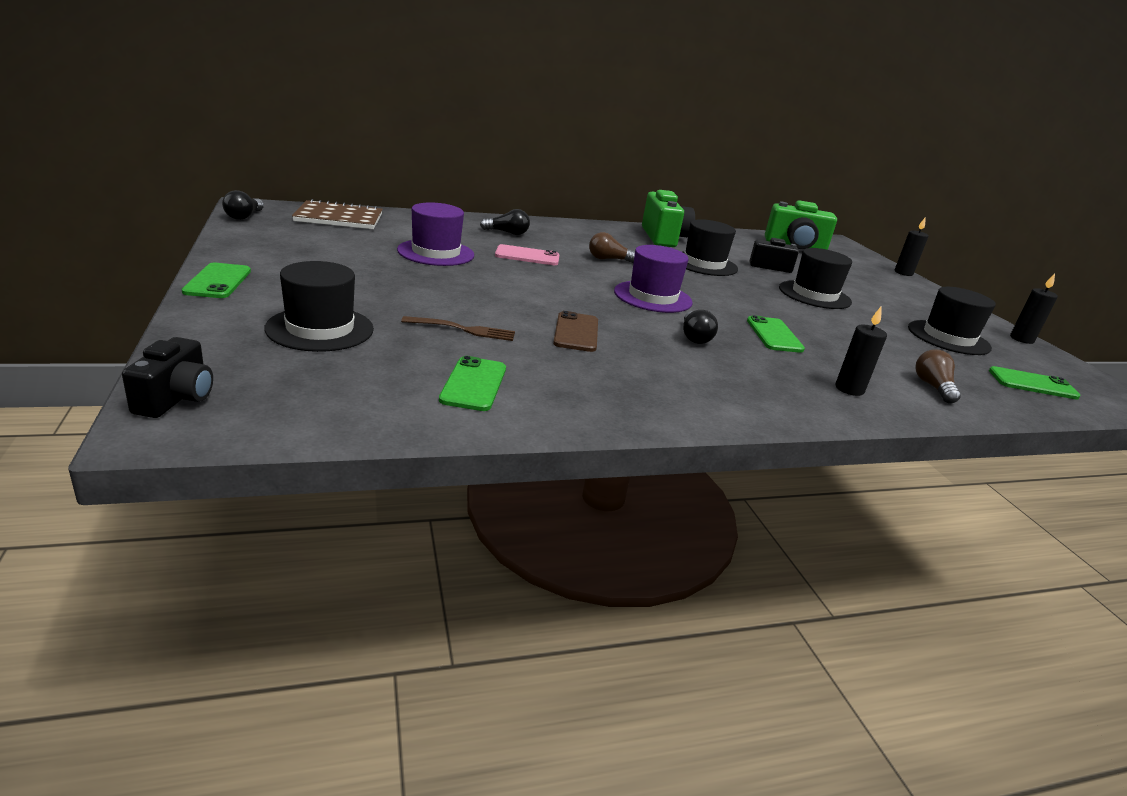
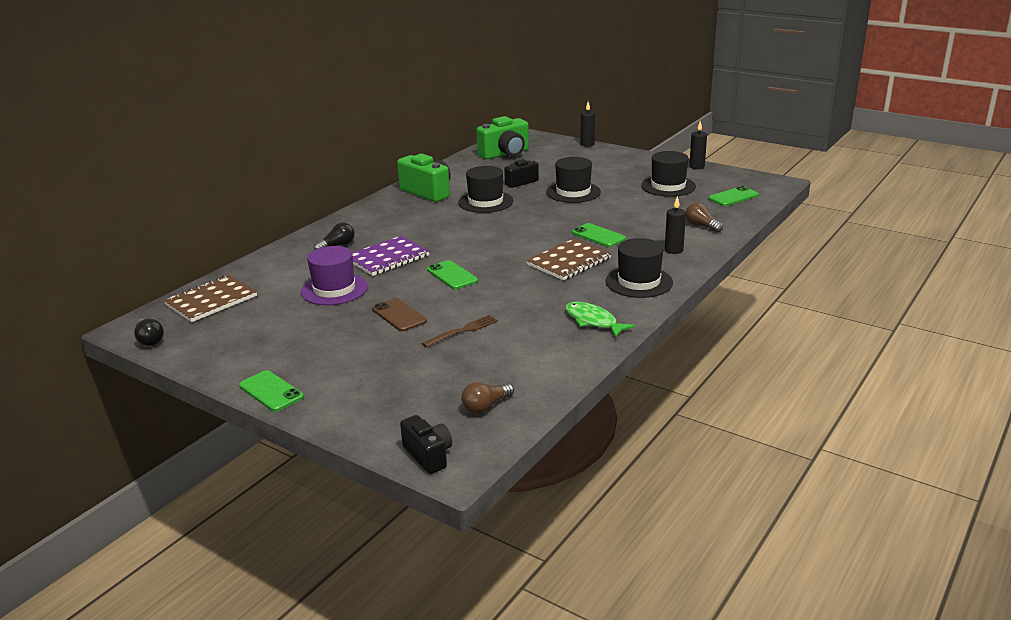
camera: 35 degrees left, 0 degrees up
(320, 329) = (398, 379): black hat -> black hat (639, 282)
(474, 384) = (530, 356): green phone -> green phone (452, 275)
(527, 256) = (387, 258): pink phone -> purple notebook
(576, 332) = (514, 295): brown phone -> brown phone (399, 315)
(609, 259) = (433, 231): brown light bulb -> brown light bulb (486, 406)
(610, 395) = (593, 321): none -> green fish
(652, 297) = (505, 246): purple hat -> none
(694, 337) = (568, 262): black light bulb -> brown notebook

